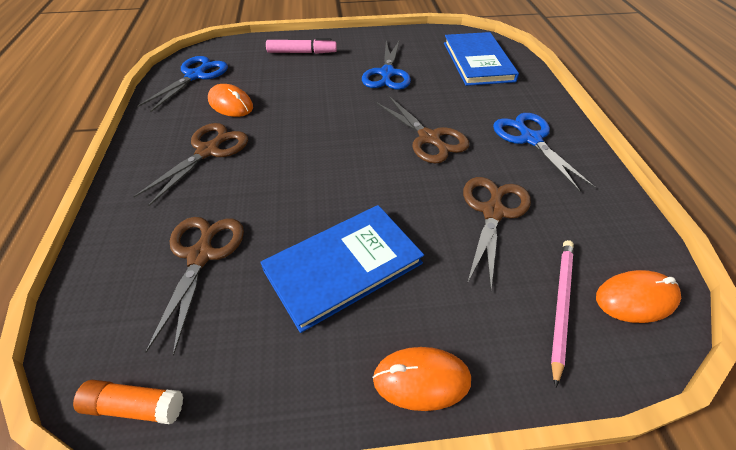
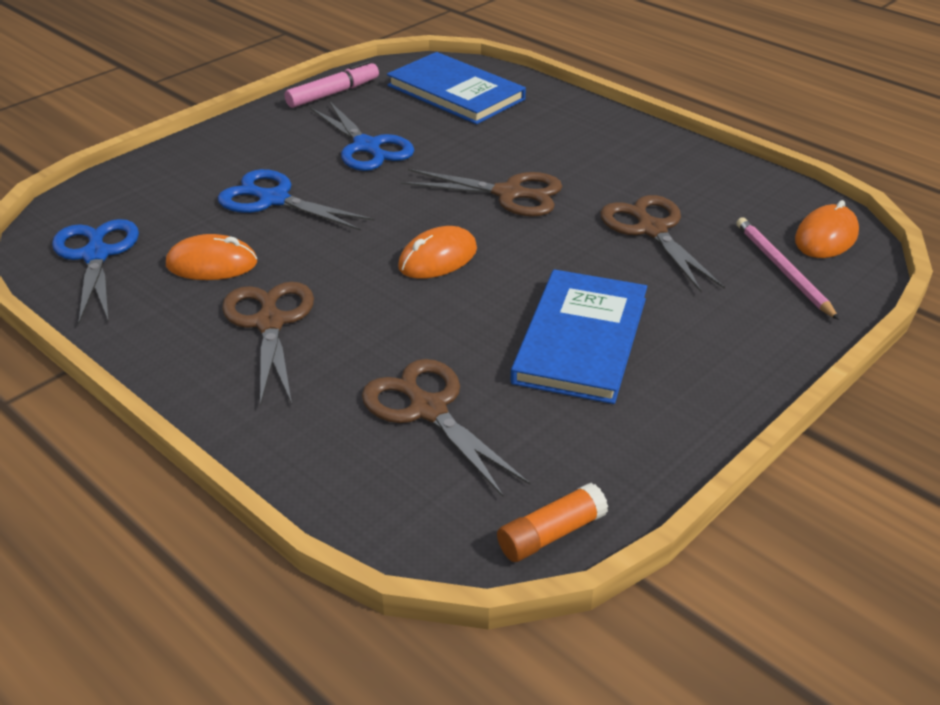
camera: 40 degrees left, 10 degrees down
(302, 52) = (212, 166): pink marker -> pink marker (333, 93)
(421, 379) = (746, 373): orange mouse -> orange mouse (438, 258)
(530, 139) = (607, 151): blue scissors -> blue scissors (274, 200)

